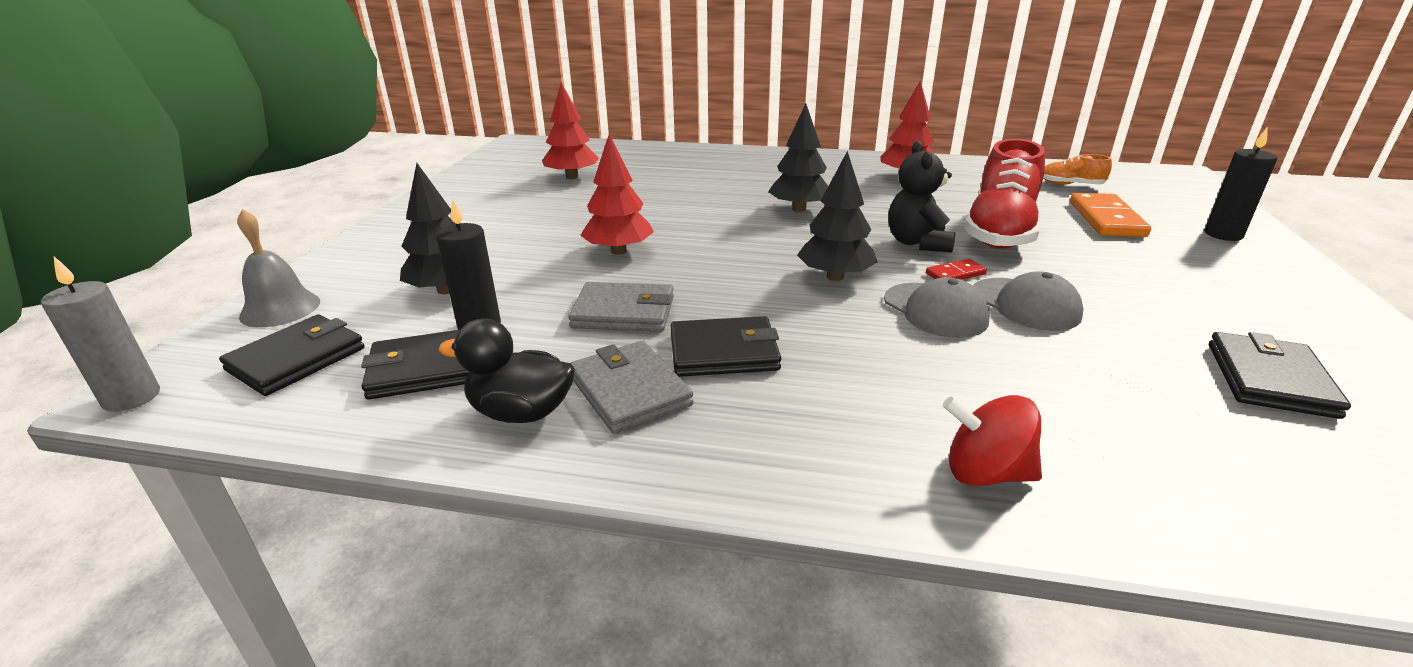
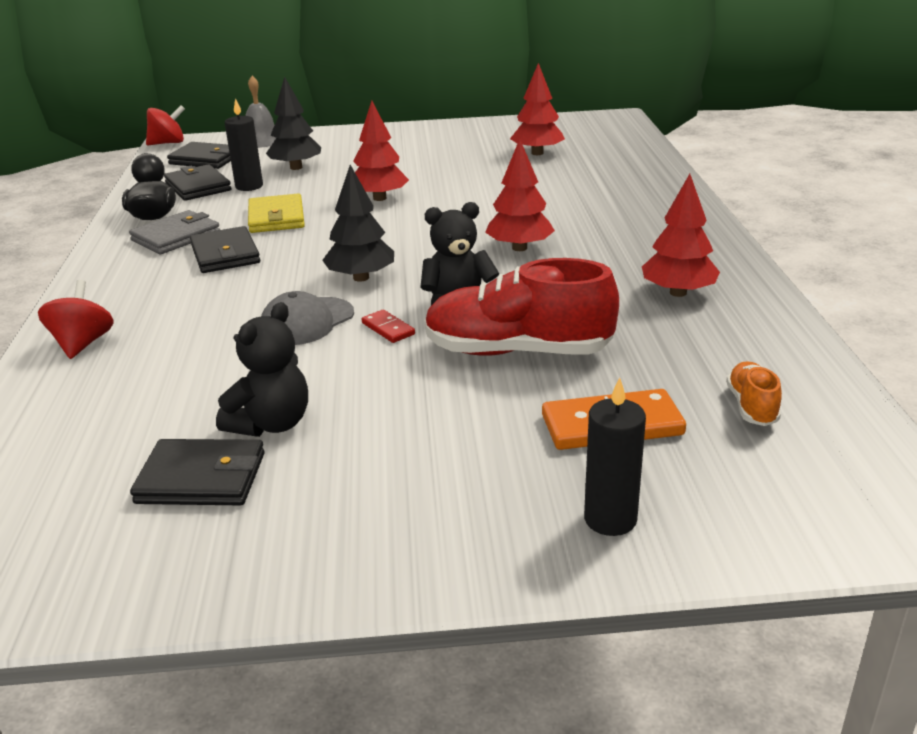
camera: 75 degrees right, 0 degrees up
(132, 397) = (168, 143): grey candle -> red spinning top
(624, 312) = (276, 218): grey wallet -> yellow wallet
(799, 209) = (519, 248): black tree -> red tree
(1025, 304) = (330, 362): grey cap -> none
(1153, 339) = (271, 424): none -> black teddy bear

